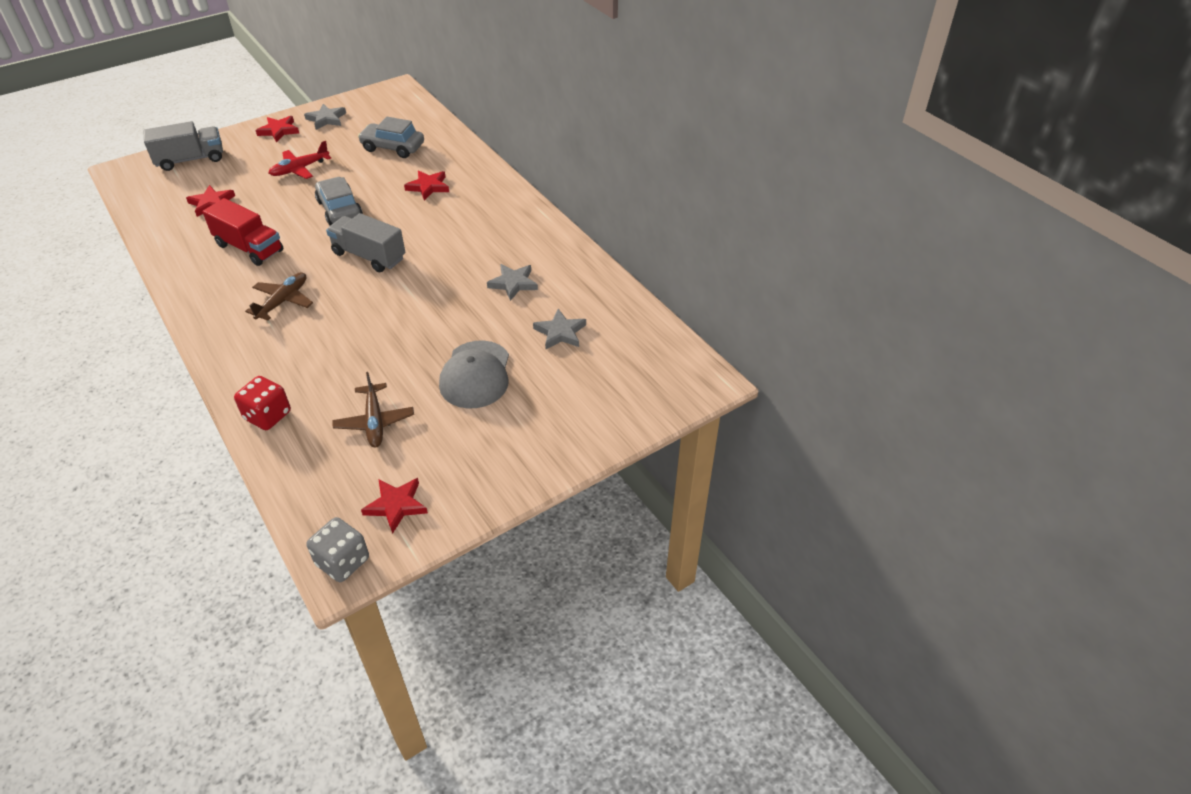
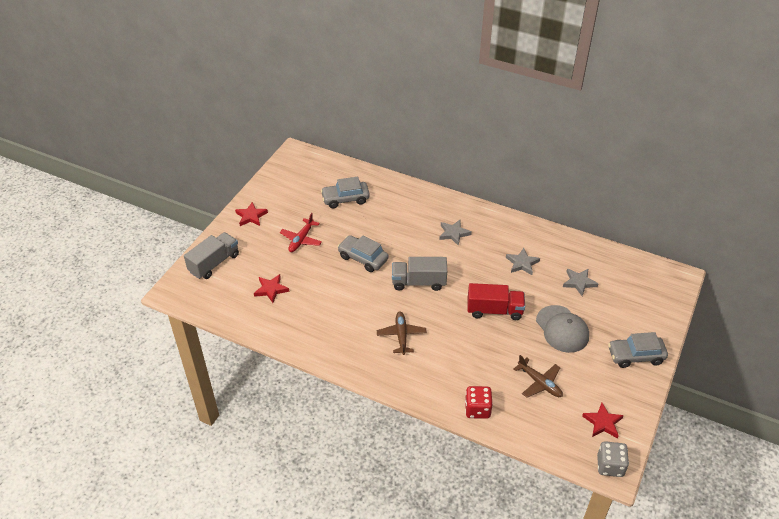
camera: 30 degrees left, 0 degrees up
(249, 248) = (336, 310): red truck -> red truck (494, 310)
(326, 119) = (274, 194): grey star -> grey star (454, 233)
(428, 187) = (401, 219): red star -> none
(534, 448) = (635, 356): none -> grey car

